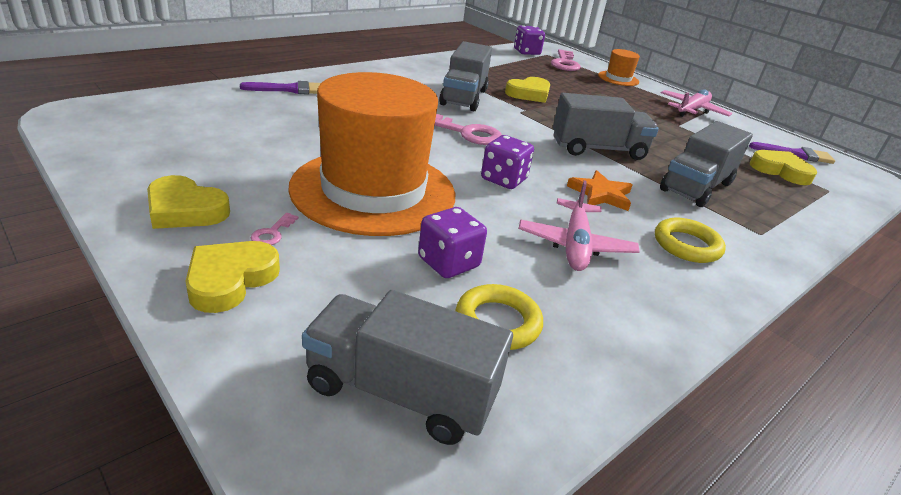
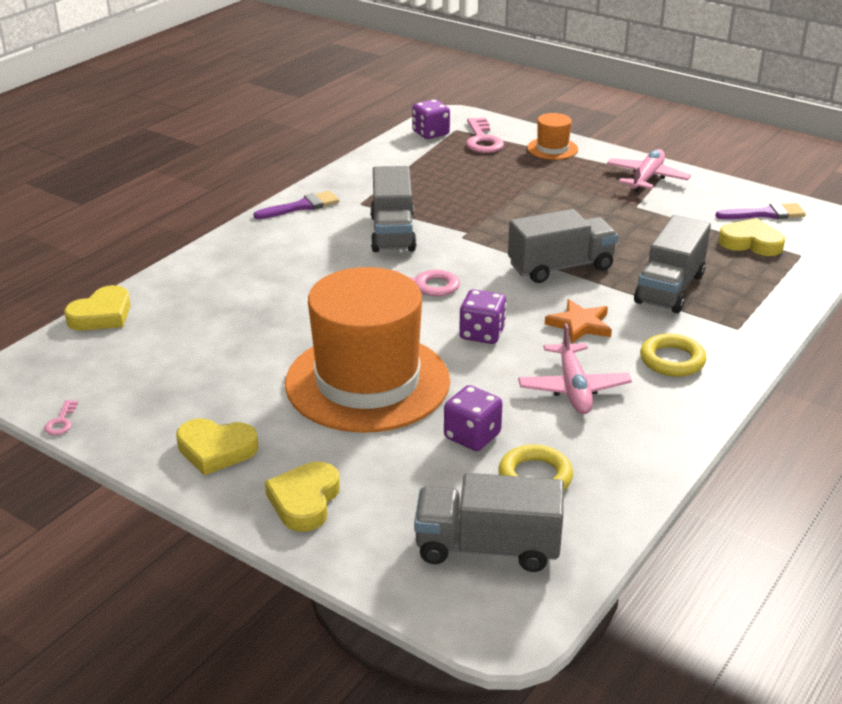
camera: 10 degrees left, 0 degrees up
(272, 233) = (308, 450): pink key -> pink key (61, 421)
(290, 89) = (202, 277): purple brush -> purple brush (301, 206)
(529, 94) = (461, 206): yellow heart -> yellow heart (102, 315)

